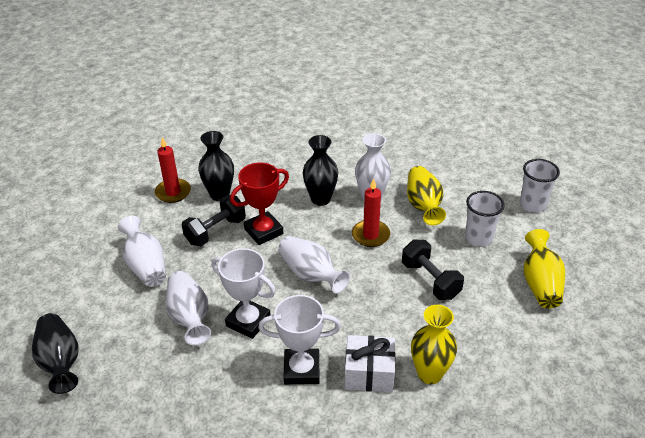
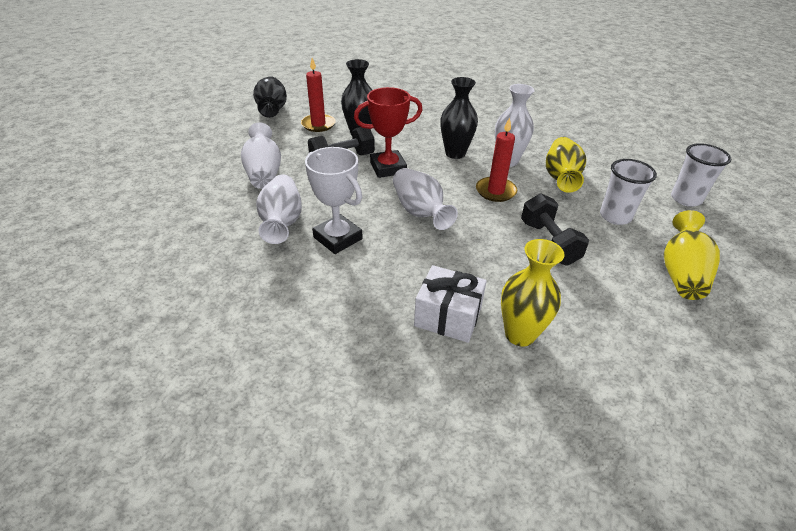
camera: 15 degrees right, 0 degrees up
(60, 362) = (141, 232): black vase -> black vase (272, 109)
(301, 370) = (373, 295): white trophy -> none

